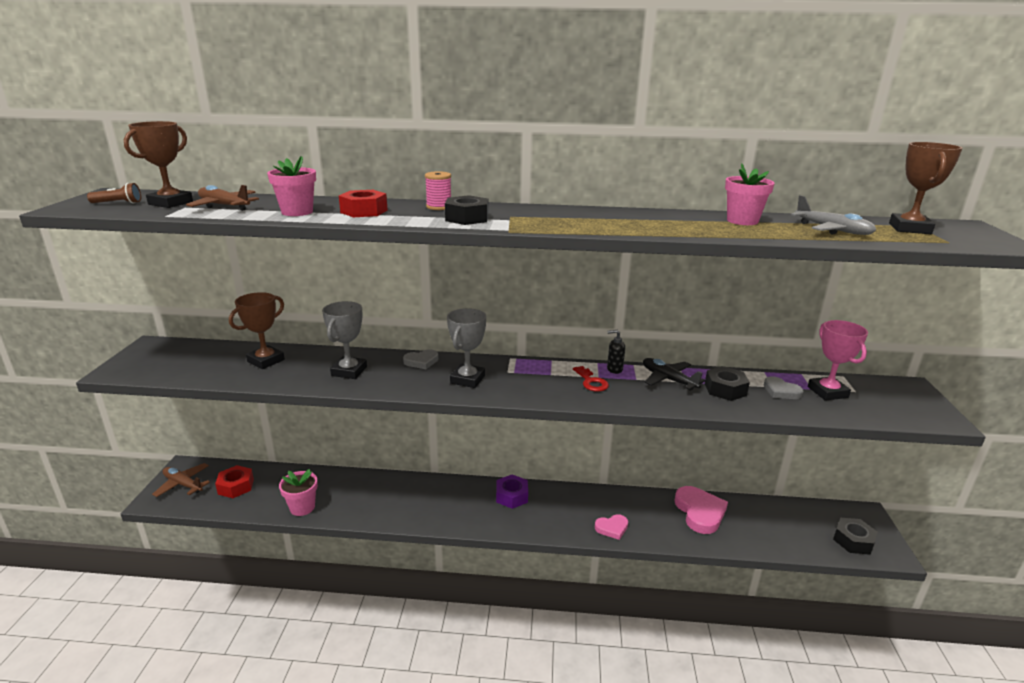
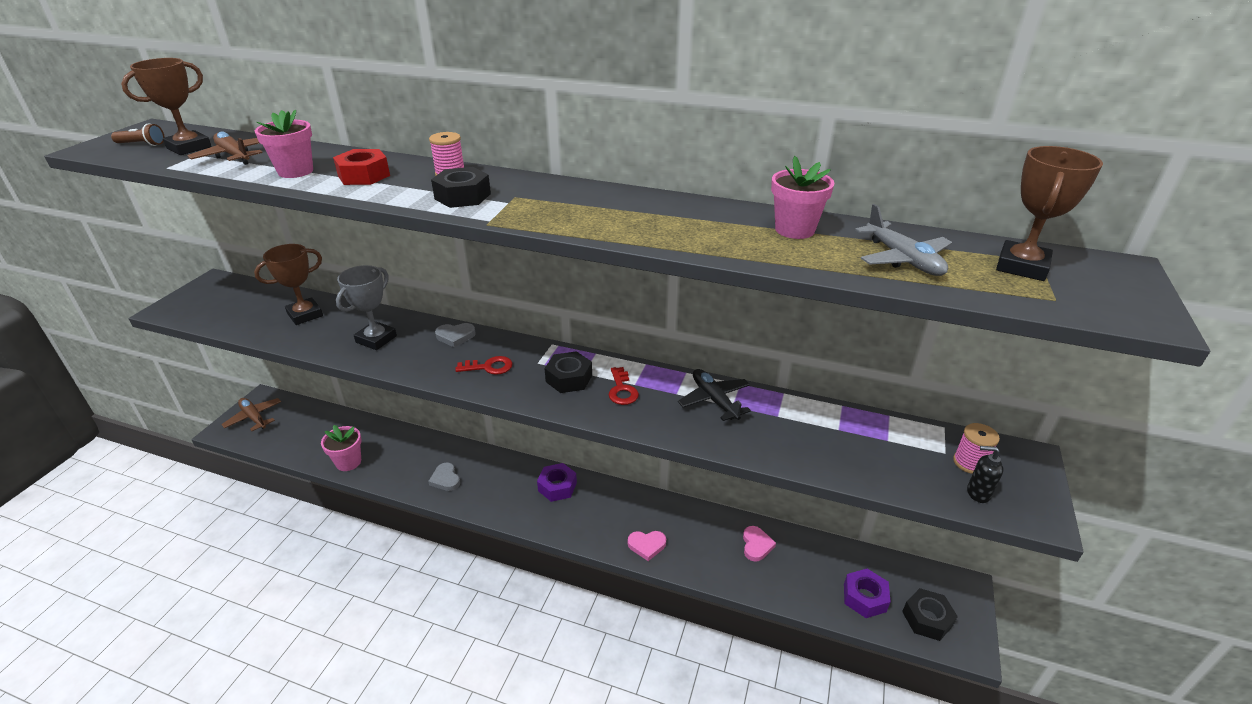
camera: 15 degrees right, 10 degrees up
(236, 486) = (298, 428): red nut -> none
(467, 379) = (489, 367): grey trophy -> red key
(614, 369) = (659, 376): black soap dispenser -> black soap dispenser (977, 493)
(700, 512) = (756, 545): pink heart -> pink heart, size x0.56
(725, 389) = (774, 424): black nut -> black nut (569, 378)
(781, 391) = (844, 437): grey heart -> grey heart (445, 479)
(801, 535) = (864, 598): none -> purple nut
(827, 392) = (905, 448): pink trophy -> none
(876, 395) = (969, 463): none -> pink spool

